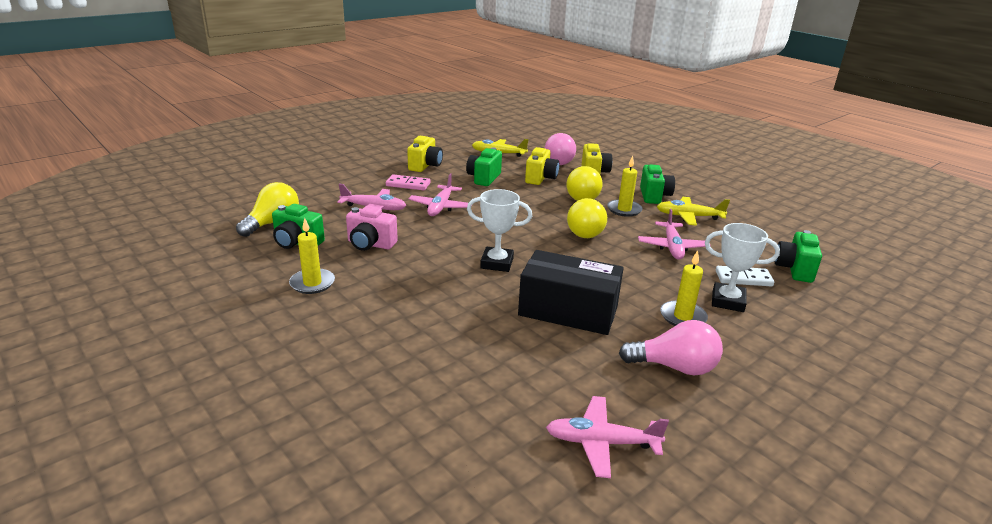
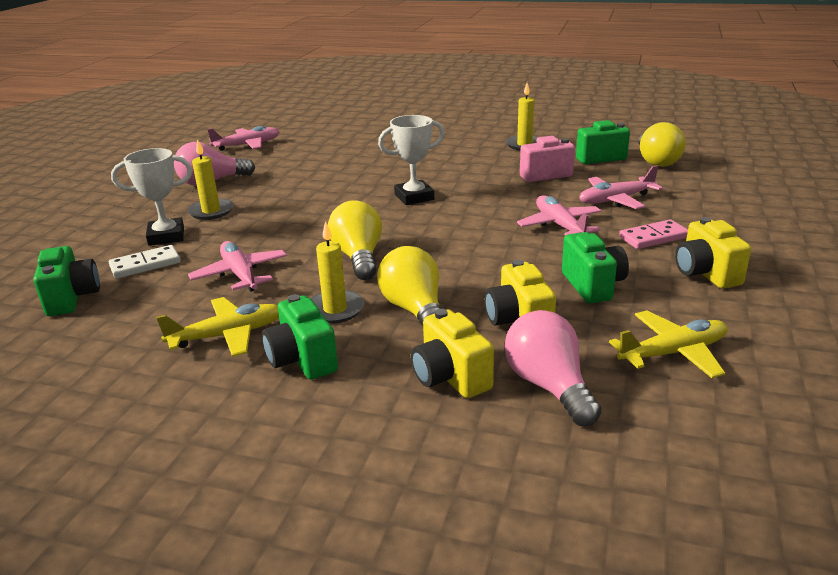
camera: 150 degrees right, 0 degrees up
(568, 311) = (314, 186): black box -> none

